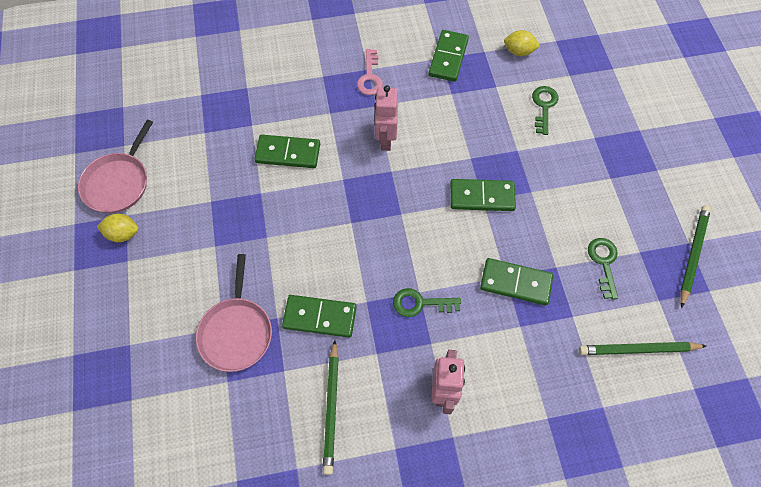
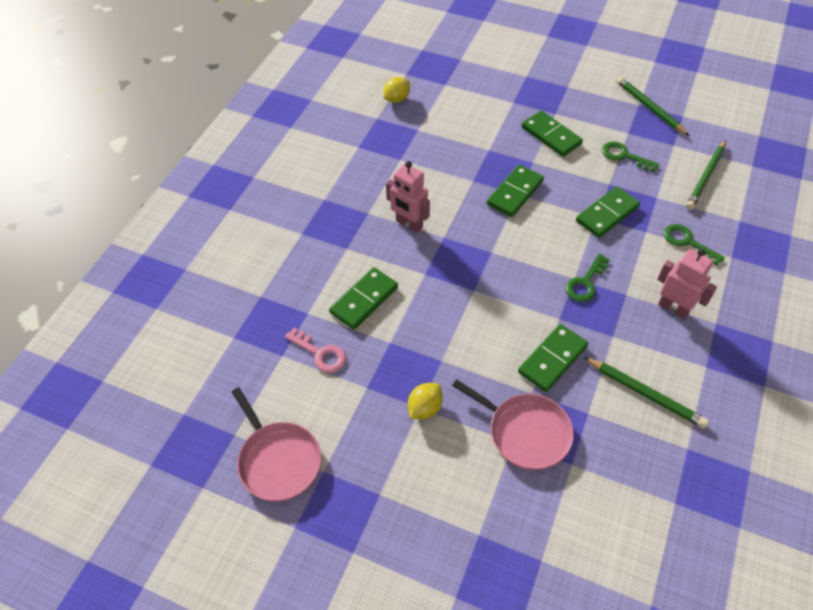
camera: 55 degrees left, 10 degrees down
(123, 234) = (344, 483): yellow lemon -> yellow lemon (425, 408)
(370, 77) = (334, 202): pink key -> pink key (320, 353)
(448, 58) = (362, 142): green domino -> green domino (551, 136)
(544, 106) = (461, 113): green key -> green key (687, 242)

